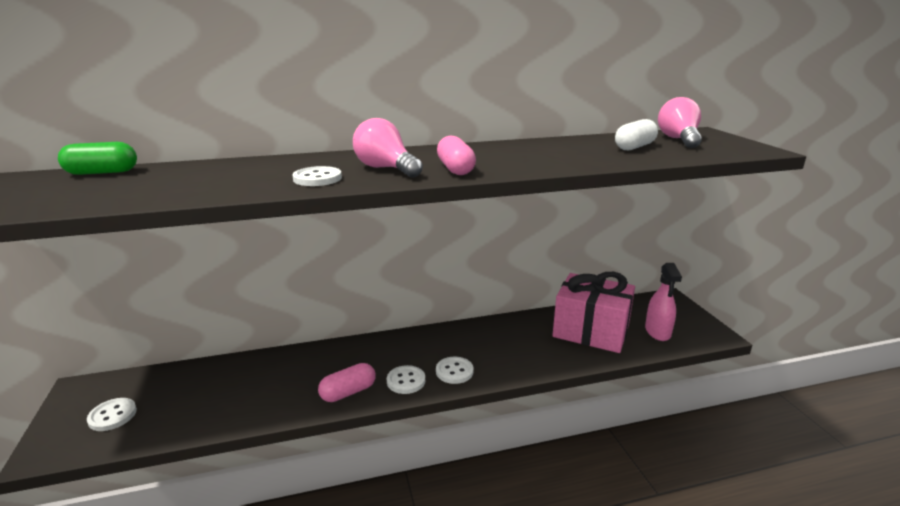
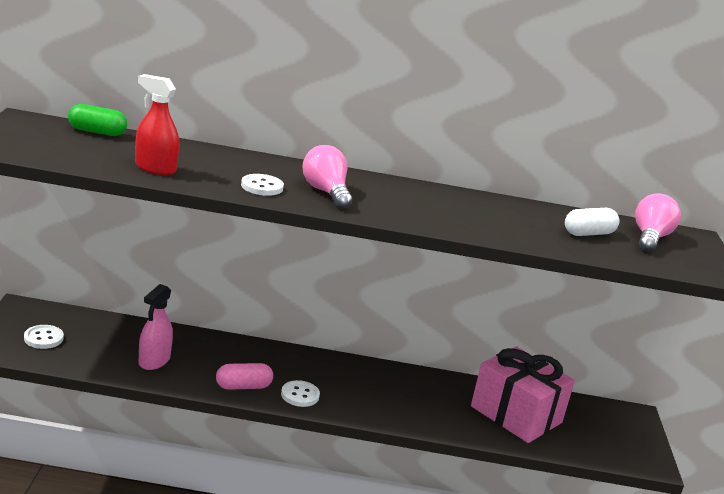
camera: 15 degrees right, 0 degrees up
(185, 189) = (155, 168): none -> red spray bottle
(454, 371) = (350, 403): white button -> none
(455, 169) = (386, 210): pink capsule -> none
(657, 332) = (588, 439): pink spray bottle -> pink spray bottle (154, 361)

